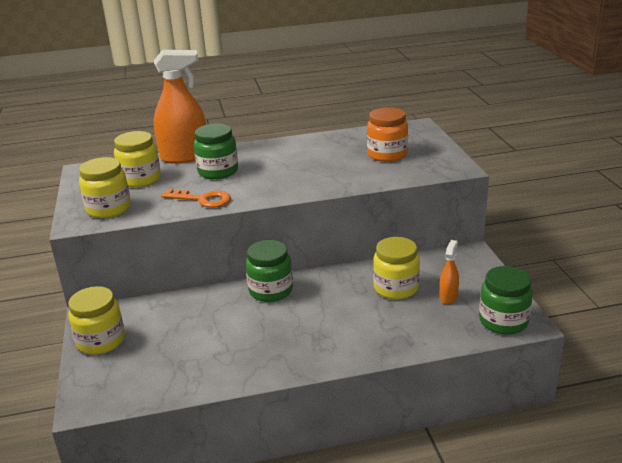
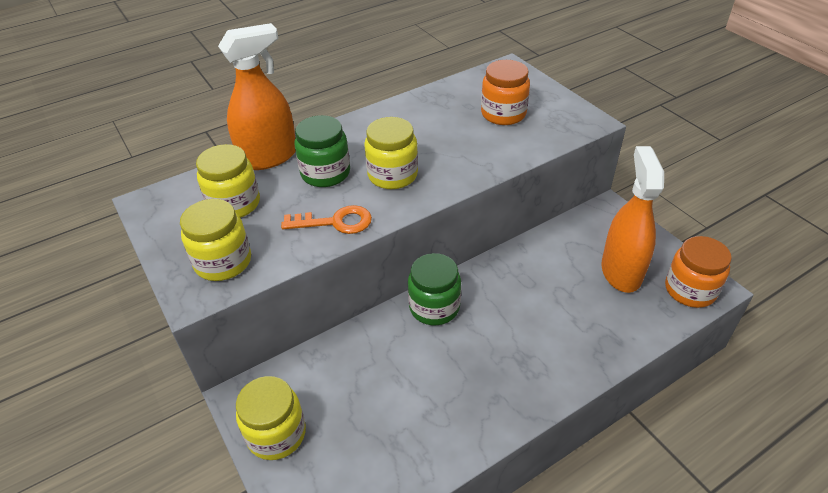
camera: 20 degrees left, 15 degrees up
(396, 288) = (563, 272): yellow jar -> yellow jar (392, 175)
(448, 297) = (621, 271): orange spray bottle -> orange spray bottle, size x2.10
(503, 321) = (690, 290): green jar -> orange jar

